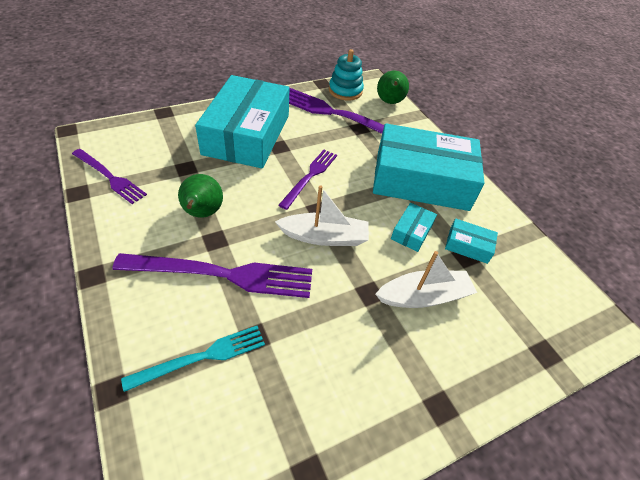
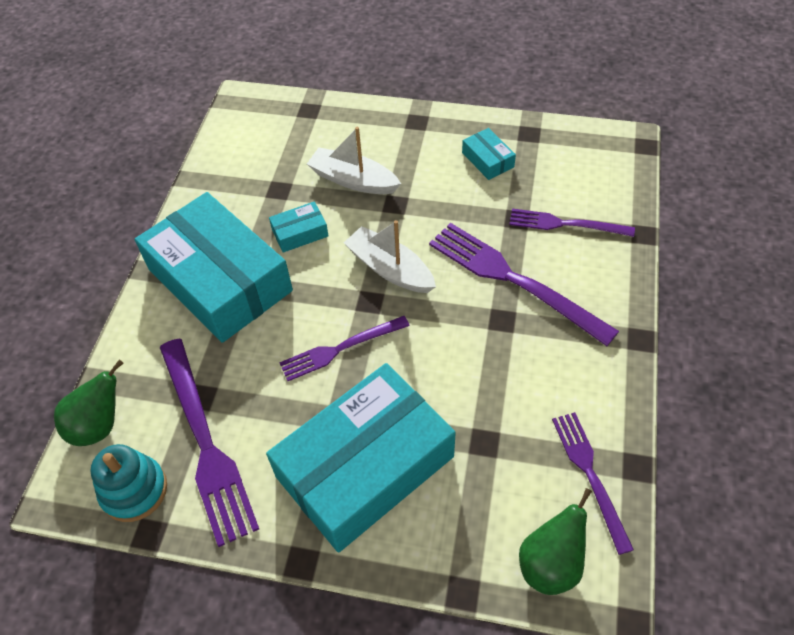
camera: 135 degrees left, 5 degrees up
(201, 357) = (566, 224): turquoise fork -> purple fork
(202, 213) = (498, 359): green pear -> green pear (550, 564)
(468, 245) = (264, 196): turquoise box -> turquoise box (487, 160)

